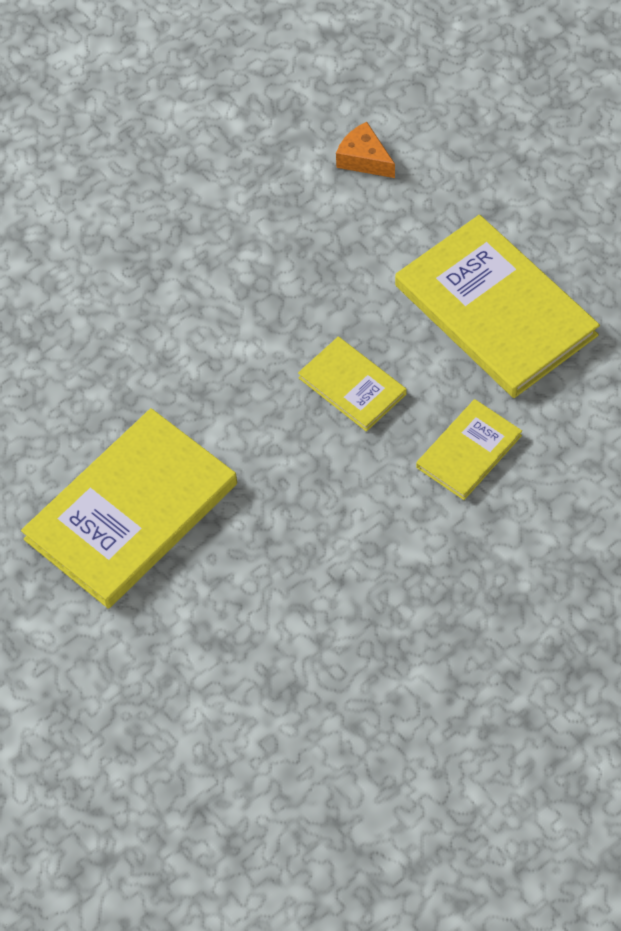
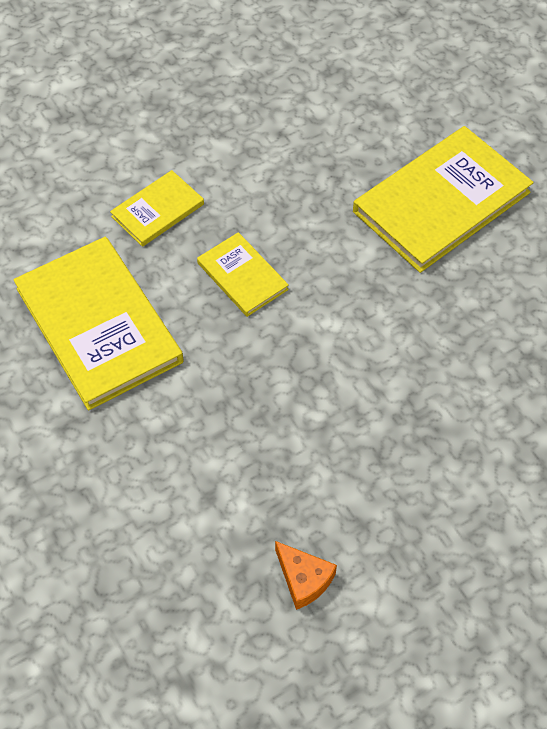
camera: 175 degrees left, 0 degrees up
(364, 159) = (182, 504): orange cheese -> orange cheese (304, 579)

